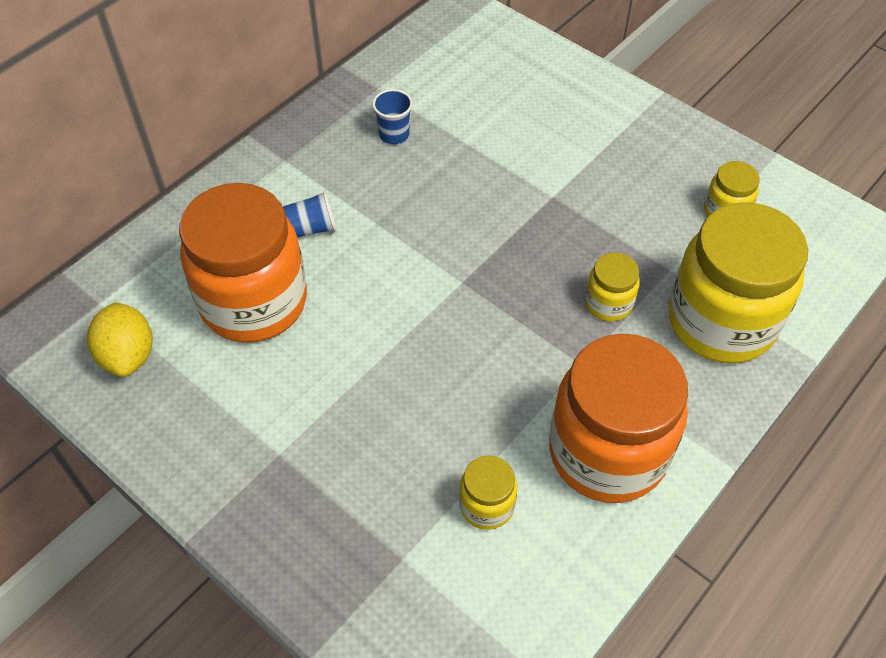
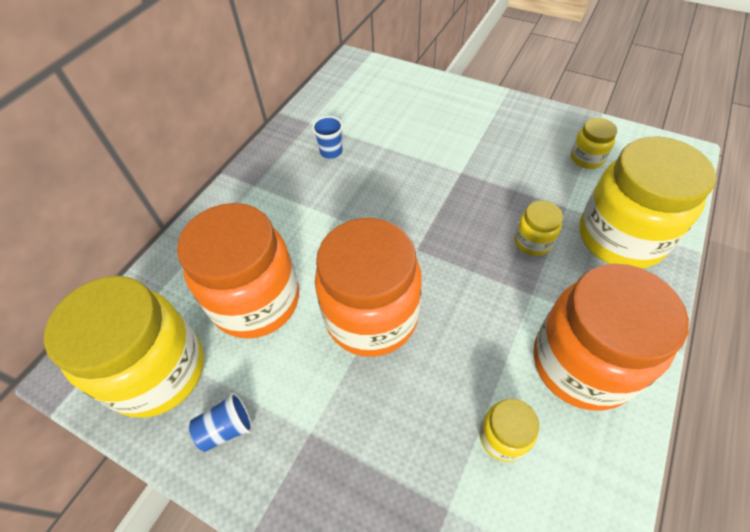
camera: 10 degrees left, 0 degrees up
(128, 355) = (158, 371): yellow lemon -> yellow jar
(311, 228) = (288, 232): blue cup -> blue cup (227, 428)
(382, 348) = (371, 316): none -> orange jar

